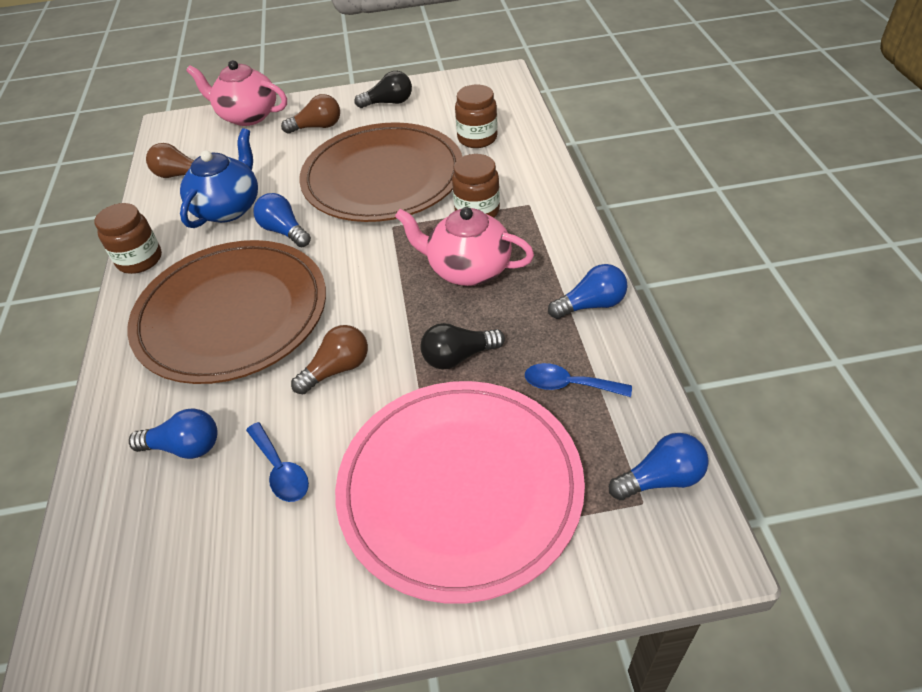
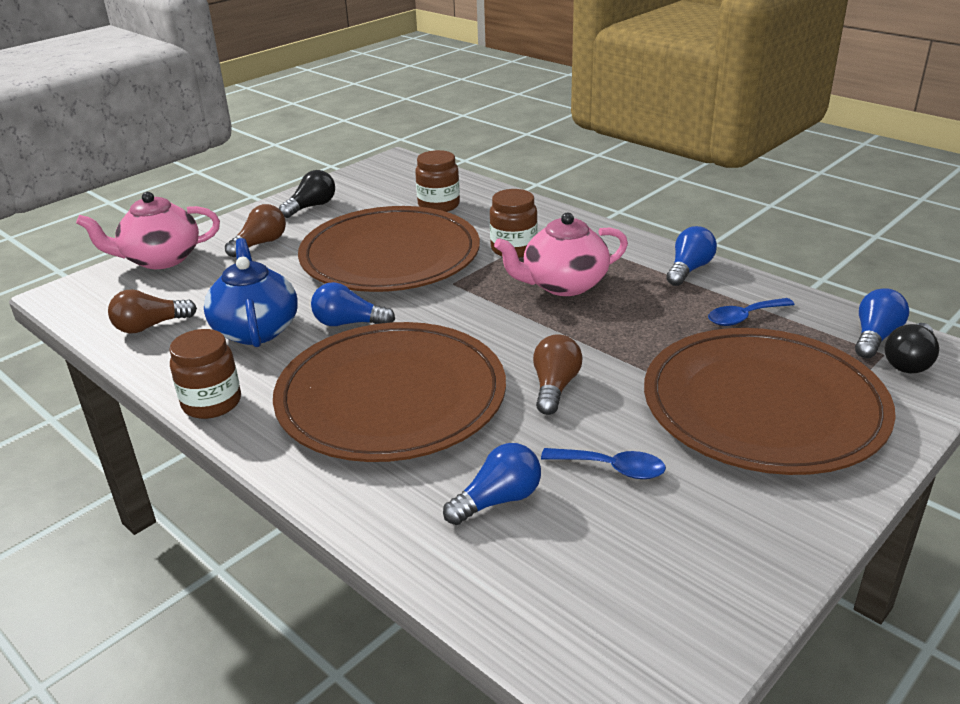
camera: 40 degrees left, 15 degrees down
(458, 357) = (641, 337): black light bulb -> black light bulb (909, 361)
(460, 488) = (763, 406): pink plate -> brown plate

